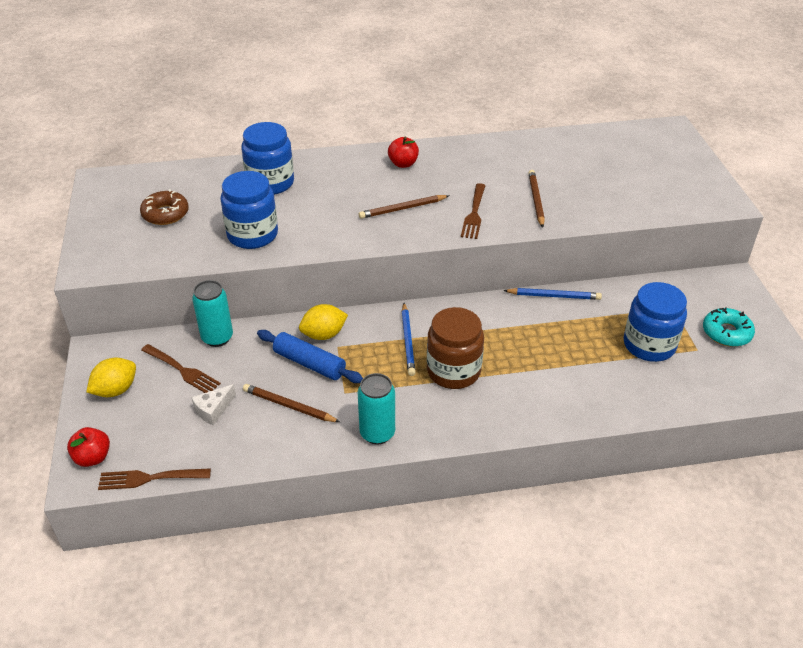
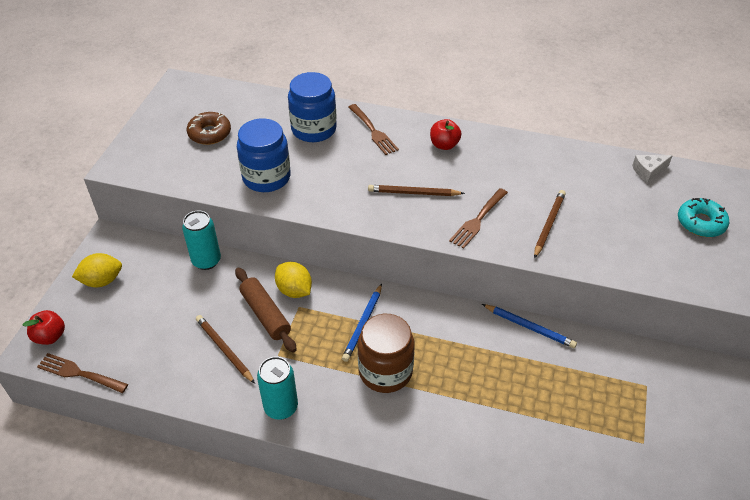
camera: 25 degrees right, 5 degrees up
(182, 370) = (161, 282): brown fork -> brown fork (373, 131)
(213, 410) = (163, 329): white cheese -> white cheese (648, 171)
(309, 363) = (265, 314): blue rolling pin -> brown rolling pin
(324, 335) = (294, 290): yellow lemon -> yellow lemon turned 45 degrees clockwise
(649, 345) = (594, 417): blue jar -> none
(726, 333) = (688, 436): turquoise donut -> turquoise donut (701, 223)

